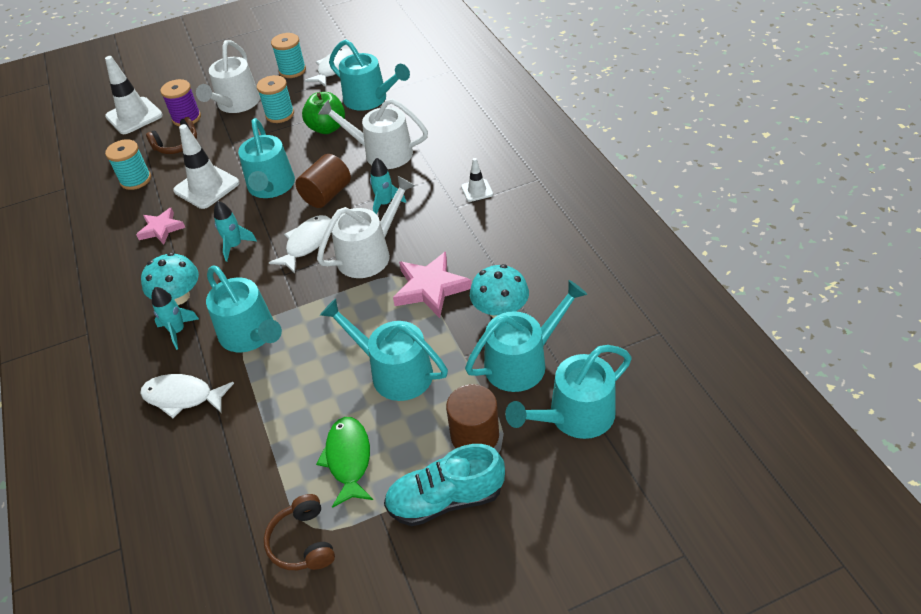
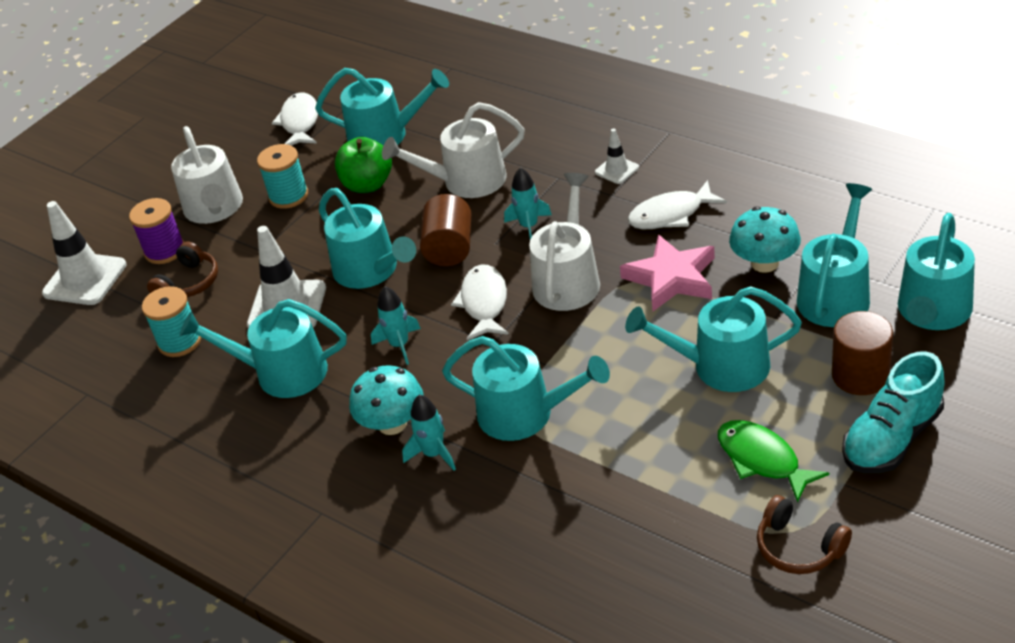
camera: 30 degrees left, 5 degrees down
(161, 229) = (282, 372): pink star -> turquoise watering can
(182, 397) = (518, 506): white fish -> white fish (670, 215)
(292, 70) = (246, 145): turquoise spool -> none

